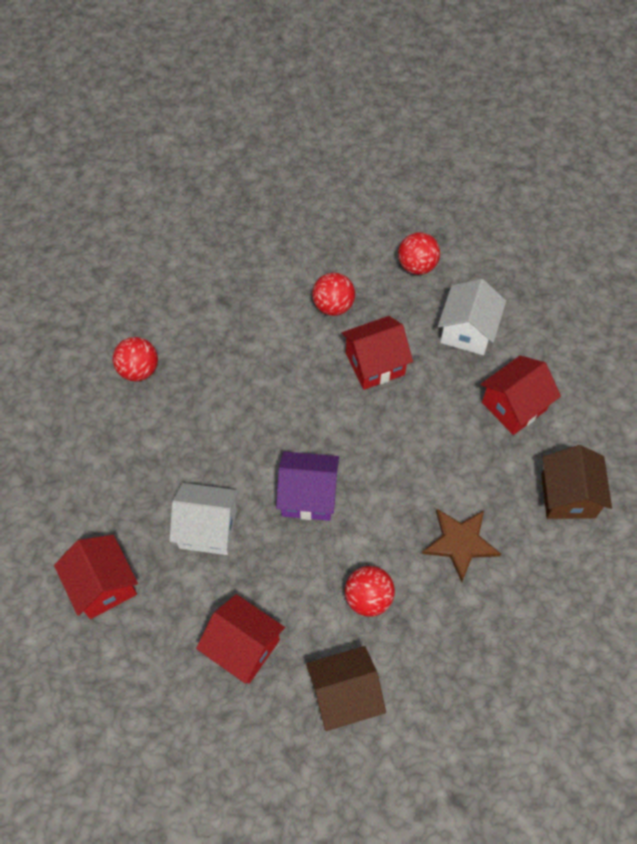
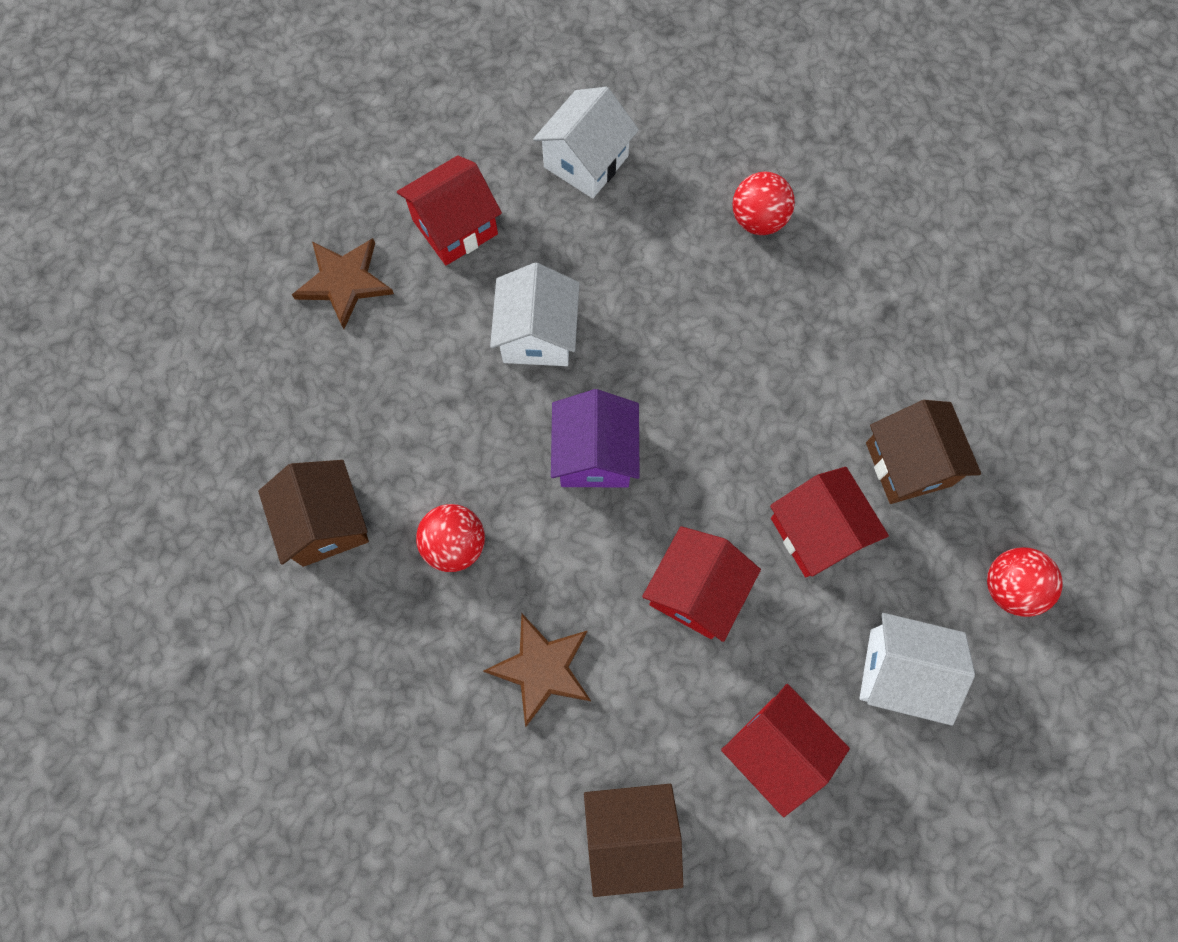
camera: 85 degrees right, 10 degrees up
(64, 482) = (586, 161): none -> white house
(137, 677) = (344, 282): none -> brown star
(243, 647) = (384, 395): red house -> red house (696, 591)
(333, 306) = (908, 464): red ball -> brown house

